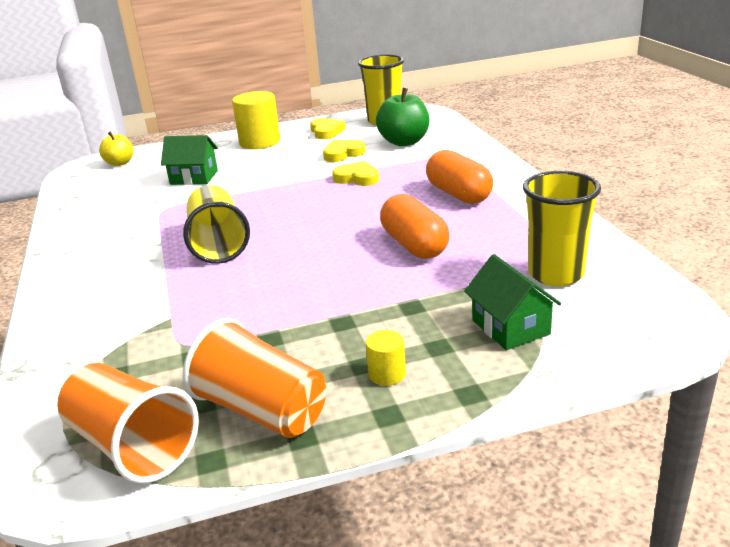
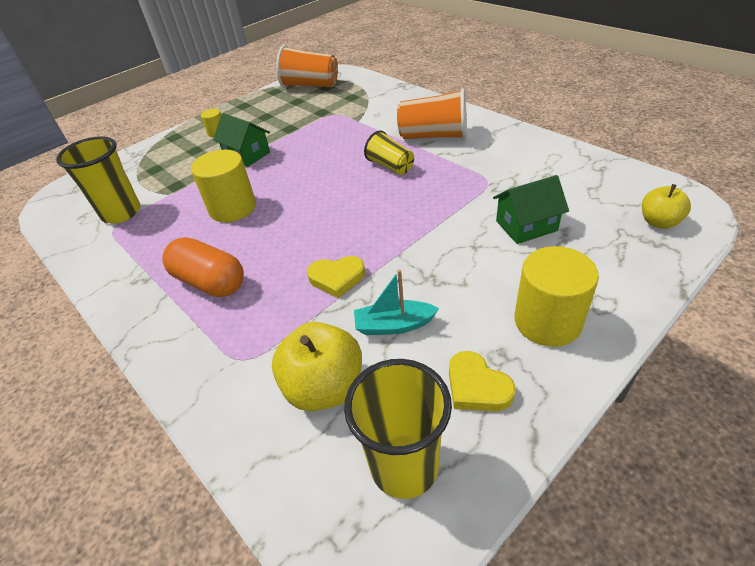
camera: 155 degrees right, 15 degrees up
(218, 244) = (390, 166): yellow cup -> yellow cup, size x0.64
(262, 410) = (267, 107): orange cup -> orange cup (434, 136)
(343, 154) = (394, 325): yellow heart -> turquoise boat
(404, 142) = (324, 387): green apple -> yellow apple
(414, 245) = (232, 208): orange capsule -> yellow cylinder
(510, 327) = (154, 170): green house -> green house (247, 155)

